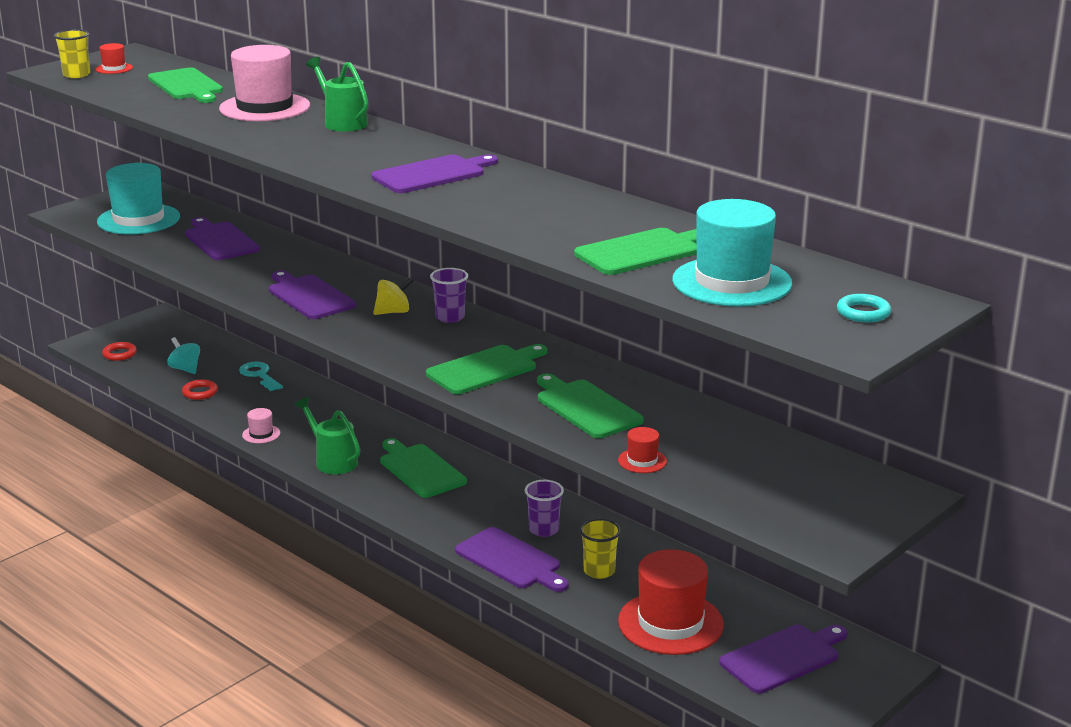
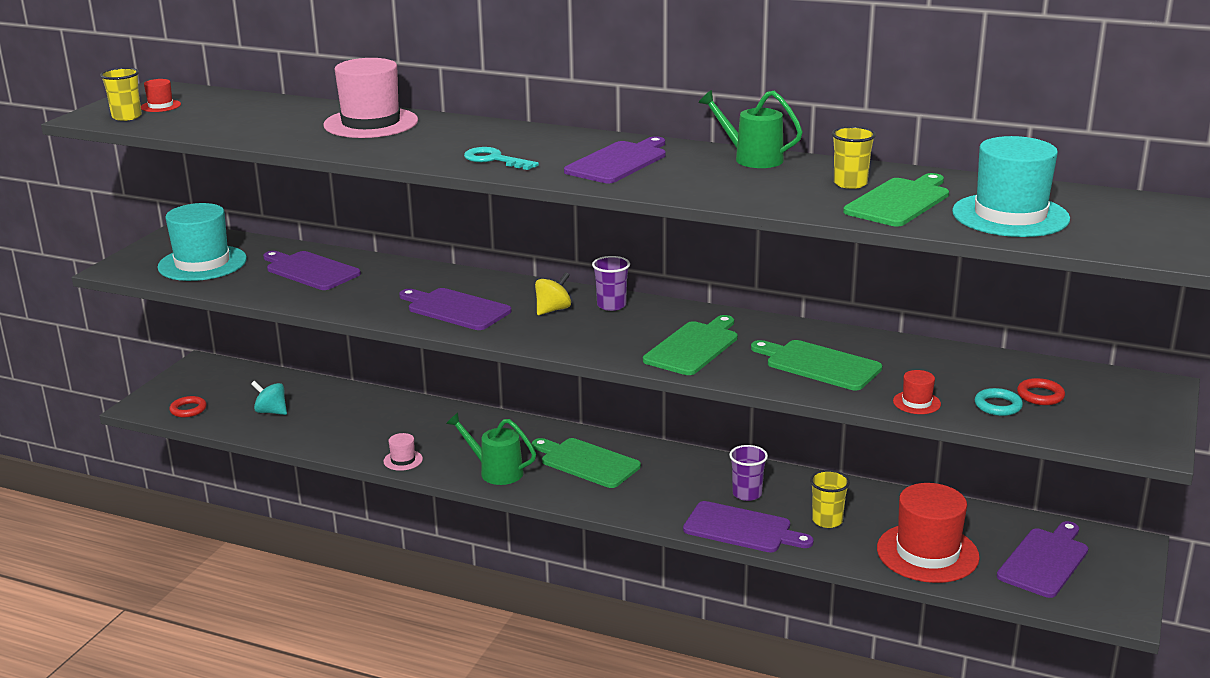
camera: 20 degrees left, 0 degrees up
(187, 86) = (262, 113): green cutting board -> none
(200, 392) = (306, 432): red ring -> red ring (1040, 395)
(259, 375) = (353, 403): turquoise key -> turquoise key (494, 159)
(342, 122) = (467, 127): green watering can -> green watering can (751, 158)
(619, 227) = (850, 183): none -> yellow cup
(863, 313) = (1149, 223): turquoise ring -> turquoise ring (998, 406)

